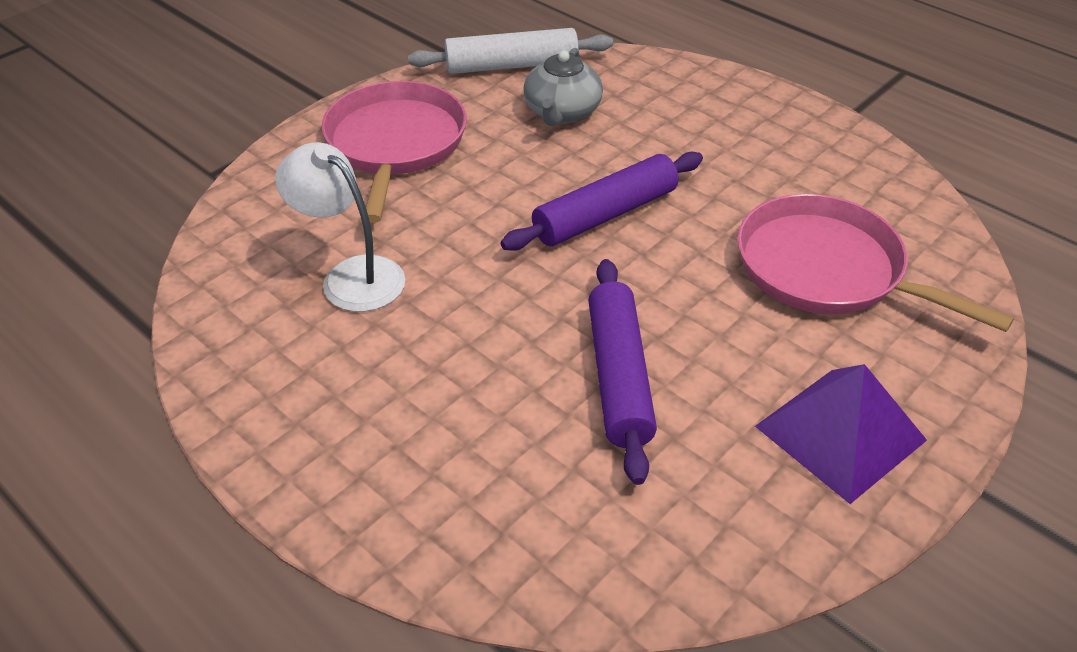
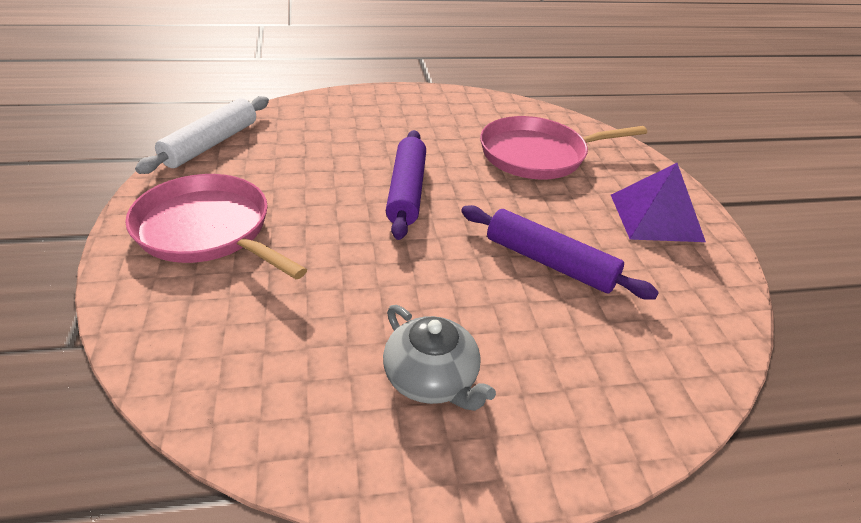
camera: 55 degrees left, 5 degrees down
(351, 276) = (321, 326): white lamp -> none
(562, 112) = (289, 153): grey teapot -> grey teapot (431, 379)

